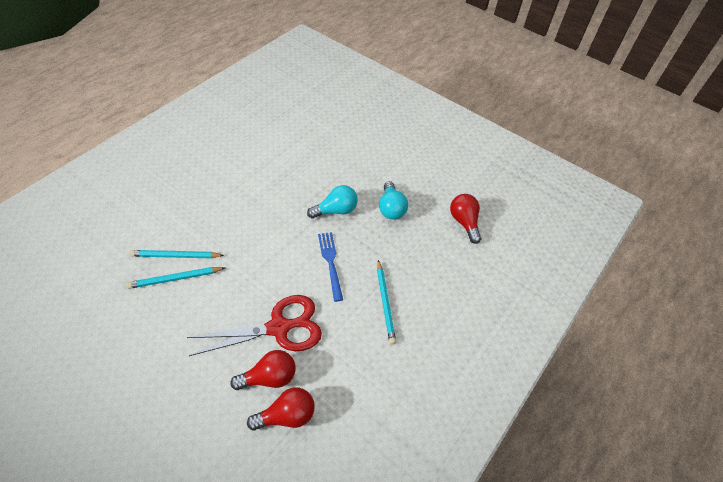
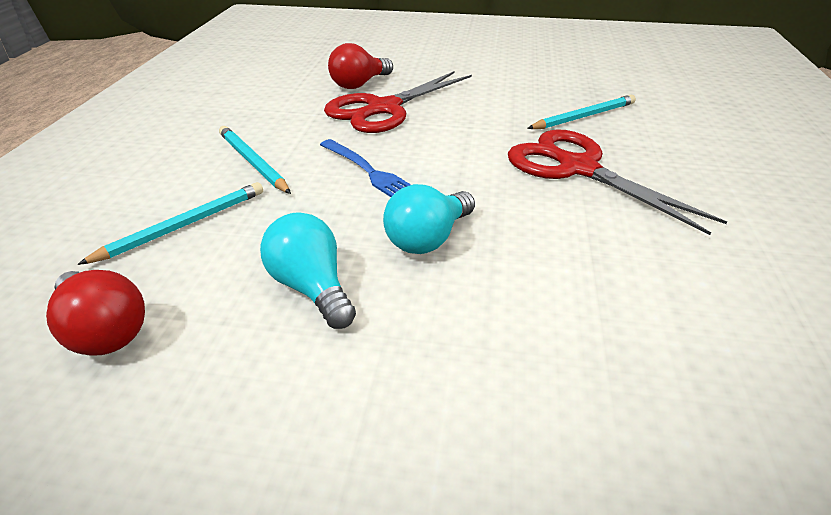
camera: 155 degrees right, 15 degrees down
(175, 279) = (551, 104): turquoise pencil -> turquoise pencil (183, 225)
(234, 219) = (577, 168): none -> red scissors
(287, 415) = (320, 74): red light bulb -> none

